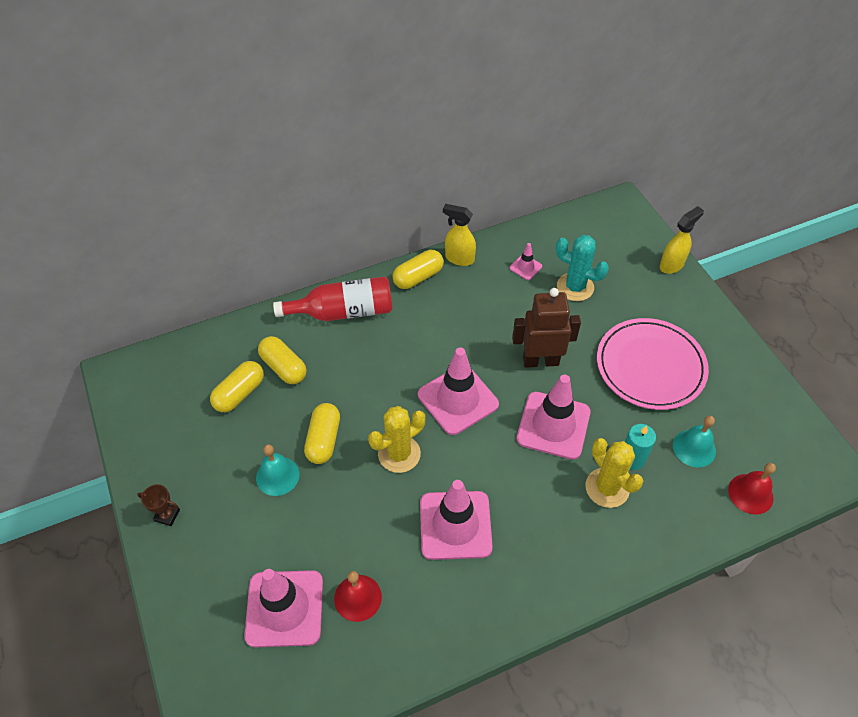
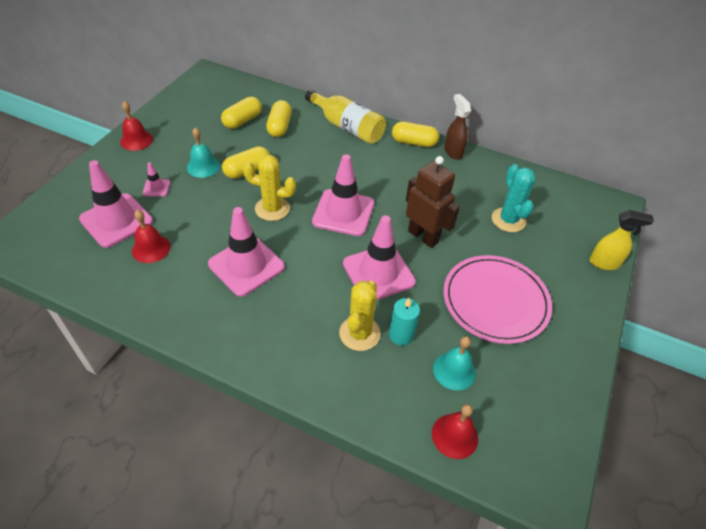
camera: 45 degrees right, 5 degrees down
(167, 515) = (136, 140): brown trophy -> red bell
(240, 393) = (242, 121): yellow capsule -> yellow capsule turned 45 degrees counterclockwise
(343, 311) = (347, 127): red bottle -> yellow bottle
(459, 258) = (453, 152): yellow spray bottle -> brown spray bottle
(525, 267) = (490, 186): pink traffic cone -> pink traffic cone (156, 188)

